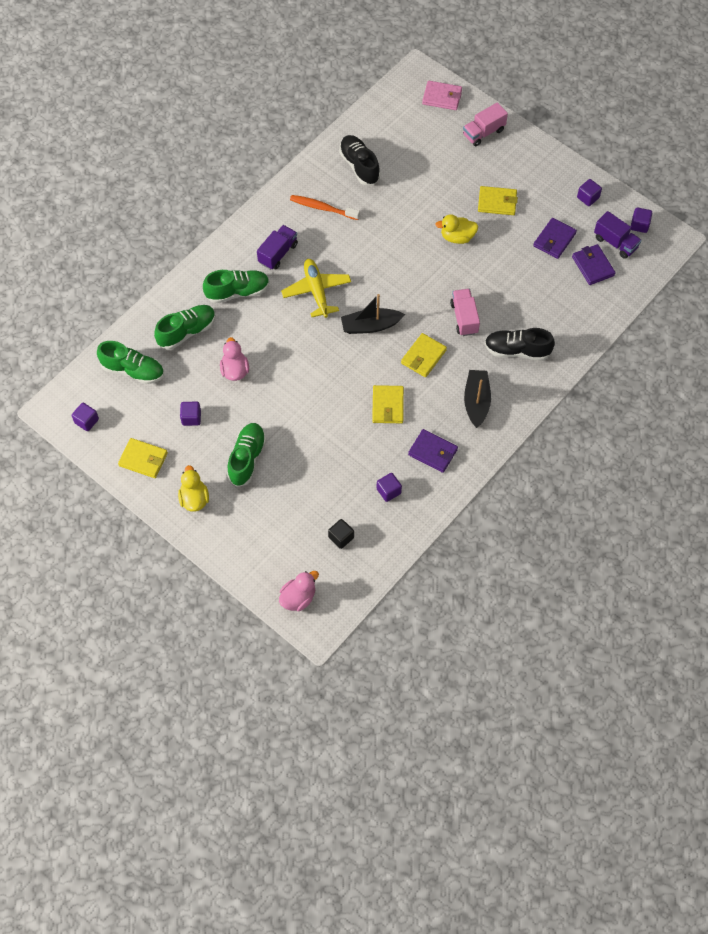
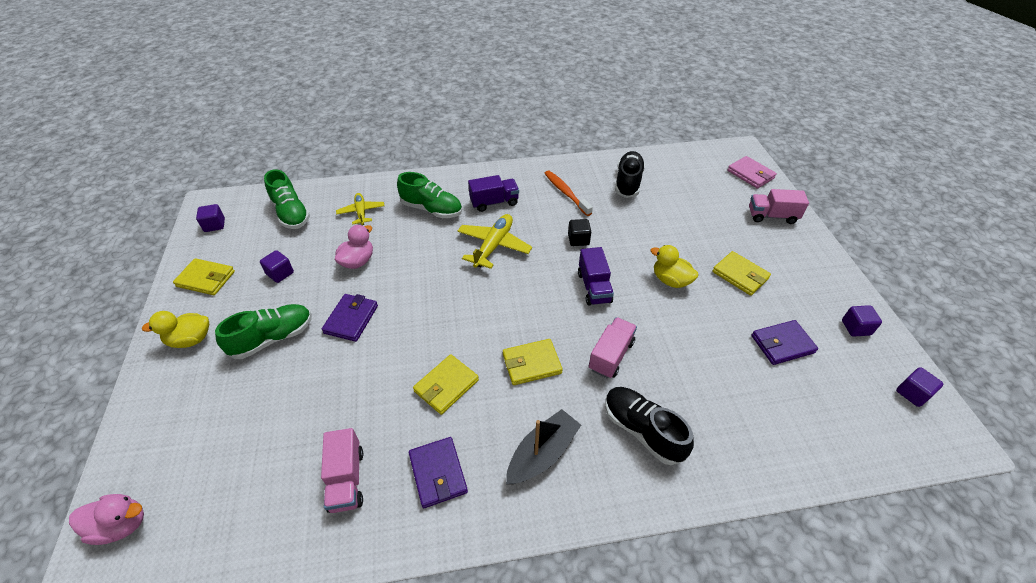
camera: 40 degrees right, 15 degrees down
(143, 459) = (206, 279): yellow wallet -> yellow wallet turned 45 degrees counterclockwise
(187, 332) = (361, 212): green shoe -> yellow plane
(194, 499) = (191, 339): yellow duck -> yellow duck turned 135 degrees counterclockwise
(341, 537) = (243, 491): black cube -> black cube (578, 239)
(370, 326) = (510, 302): black boat -> none
(388, 491) = (346, 479): purple cube -> pink truck
(593, 266) = (814, 400): purple wallet -> purple wallet (351, 319)
(615, 242) = (864, 393): purple truck -> purple truck (594, 287)

